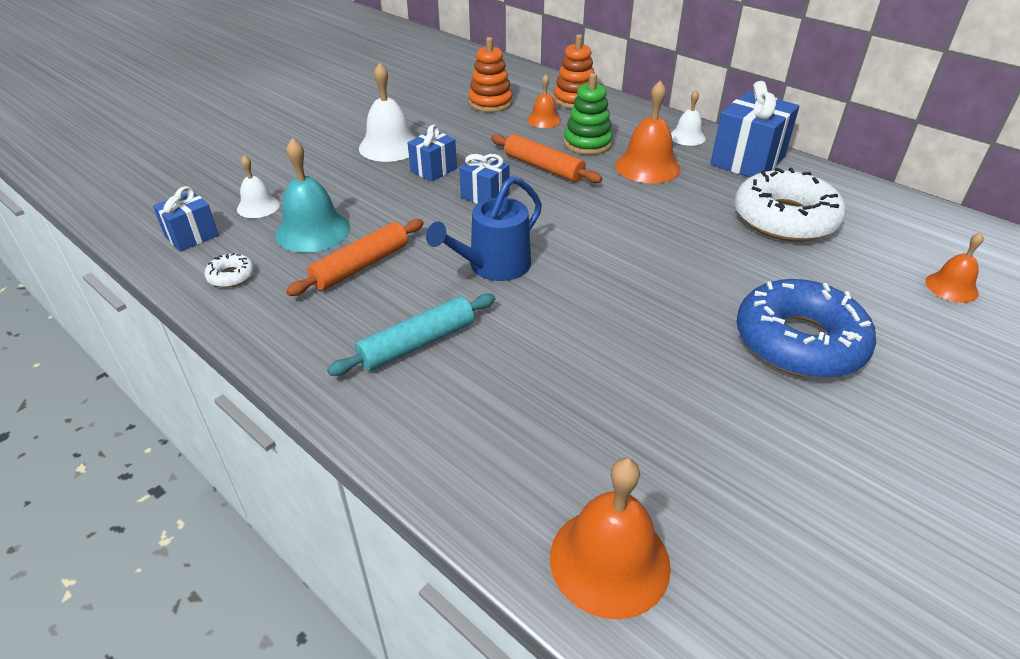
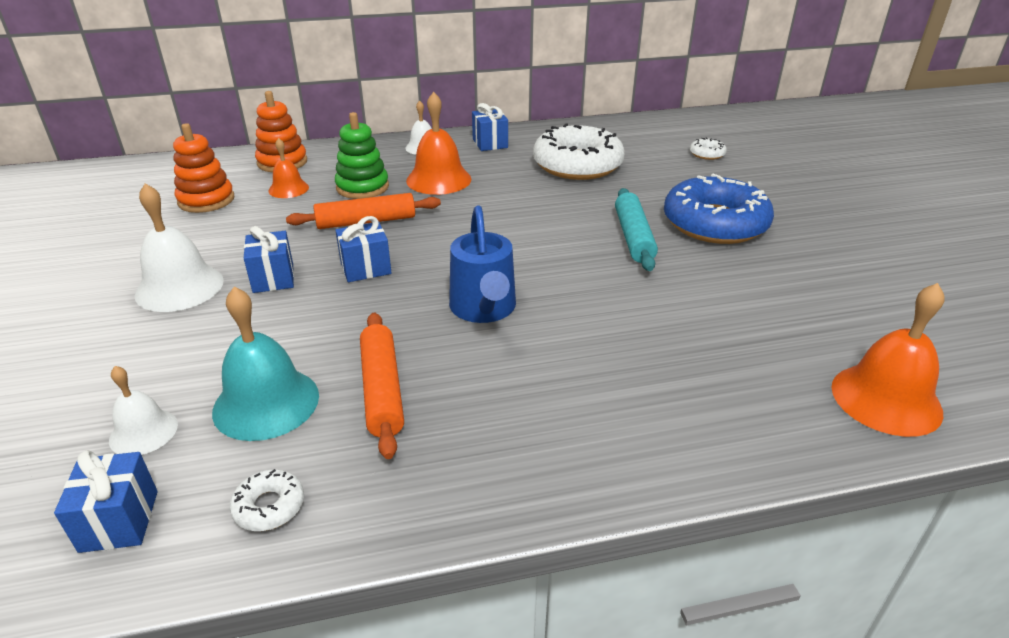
camera: 55 degrees left, 5 degrees down
(417, 344) = (553, 399): turquoise rolling pin -> turquoise rolling pin (633, 237)
(747, 161) = (490, 143): blue gift -> blue gift, size x0.57
(951, 287) = (707, 154): orange bell -> white donut

